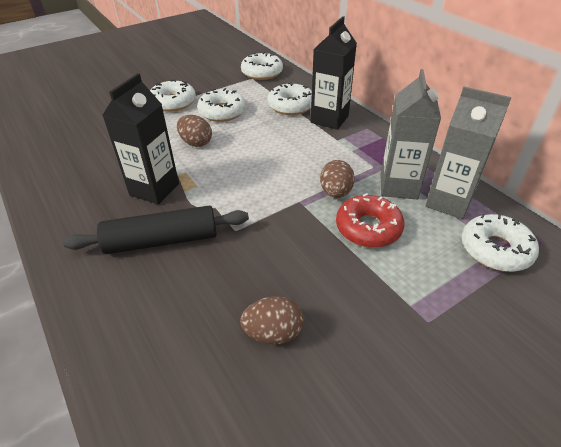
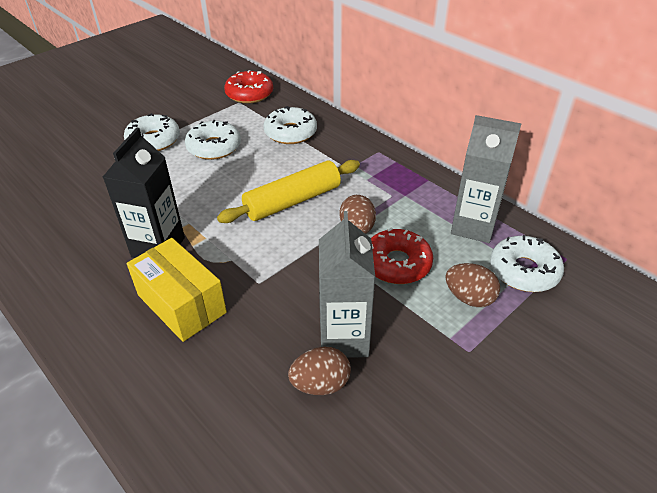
camera: 10 degrees left, 0 degrees up
(162, 240) = (181, 303): black rolling pin -> yellow box
(196, 143) = (192, 187): brown egg -> brown egg (469, 298)
(262, 72) = (249, 94): white donut -> red donut
(281, 162) = (292, 201): none -> yellow rolling pin
(329, 119) = (336, 145): black carton -> none
(398, 186) = (421, 215): grey carton -> grey carton (344, 338)

